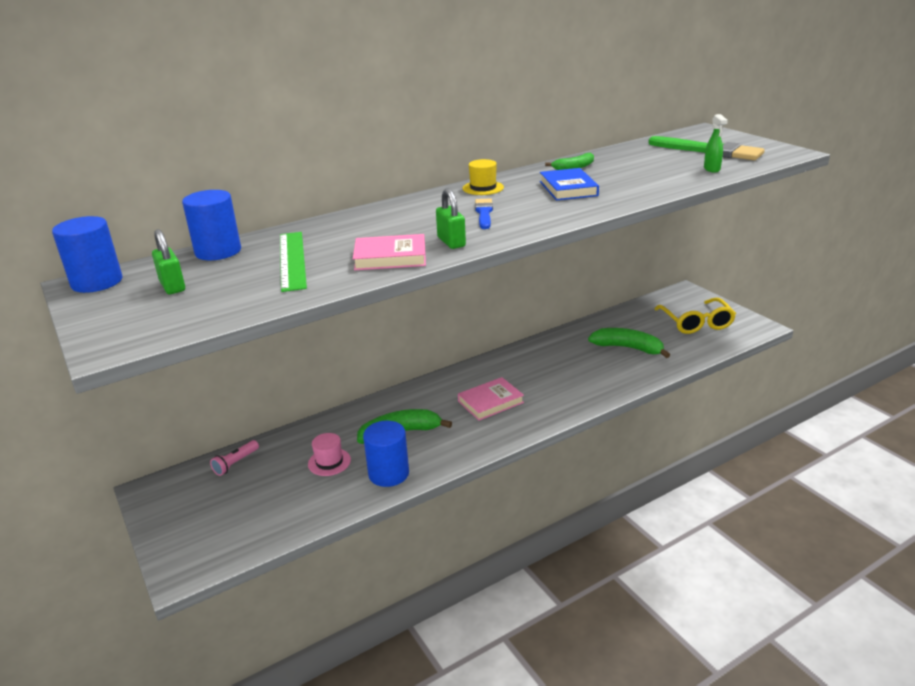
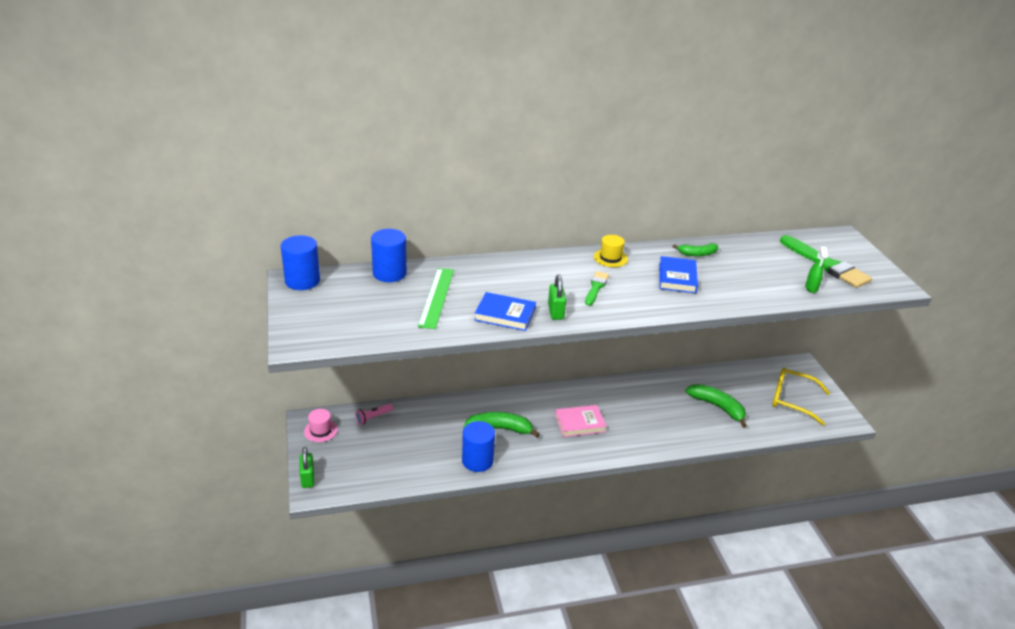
camera: 15 degrees right, 5 degrees up
(172, 286) = (349, 300): green padlock -> green padlock (307, 478)
(329, 462) = (438, 437): pink hat -> pink hat (320, 430)
(390, 257) = (505, 315): pink book -> blue book
(484, 213) = (596, 287): blue brush -> green brush
(696, 323) = (792, 400): yellow glasses -> yellow glasses turned 105 degrees clockwise

